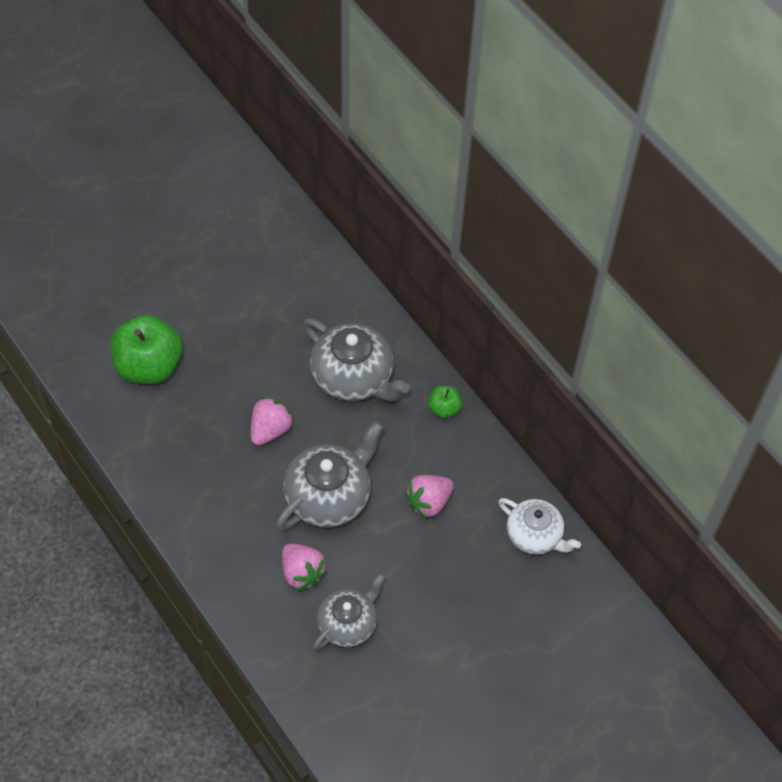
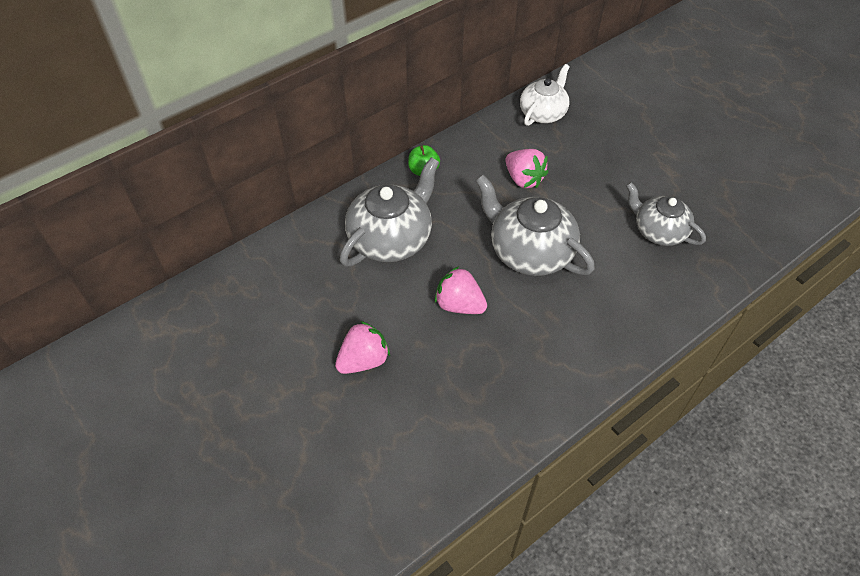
camera: 90 degrees left, 5 degrees down
(149, 366) = (382, 433): green apple -> none
(302, 573) = (616, 268): pink strawberry -> pink strawberry (363, 360)

